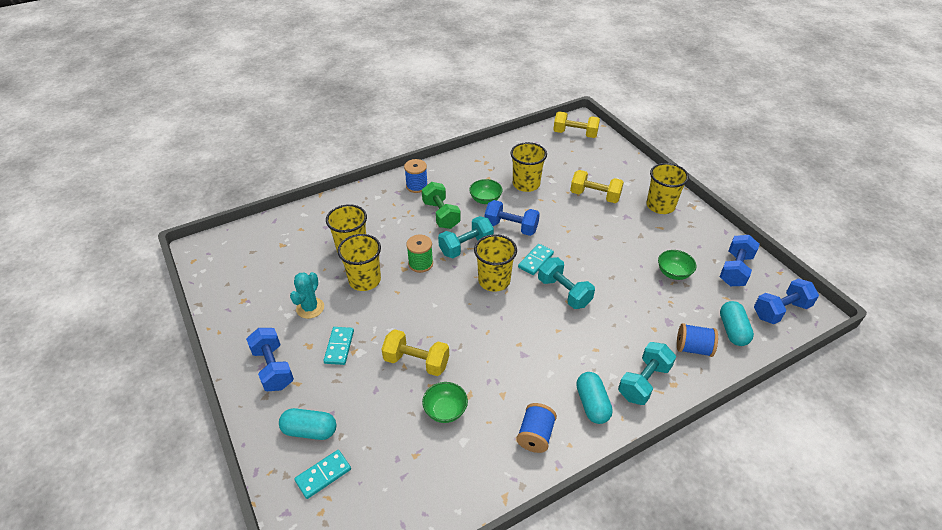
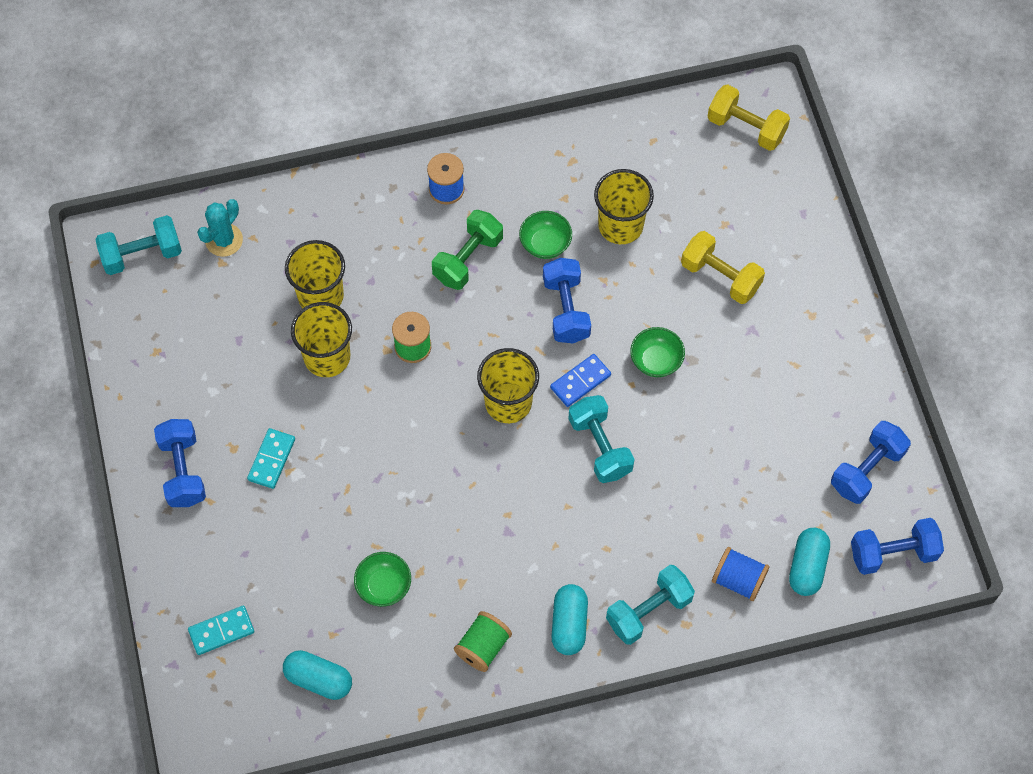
camera: 15 degrees right, 20 degrees up
(310, 308) = (244, 387): turquoise cactus -> turquoise cactus (224, 240)
(310, 430) = (215, 570): turquoise capsule -> turquoise capsule (319, 679)
(416, 362) = (366, 507): yellow dumbbell -> none
(441, 215) = (468, 259): green dumbbell -> green dumbbell turned 45 degrees clockwise
(466, 246) = (487, 331): turquoise dumbbell -> turquoise dumbbell (142, 254)
(511, 227) = (566, 309): blue dumbbell -> blue dumbbell turned 45 degrees clockwise
(535, 435) = (483, 647): blue spool -> green spool
(536, 261) = (580, 381): turquoise domino -> blue domino
(660, 206) = (815, 322): yellow cup -> none
(673, 273) = (772, 453): green bowl -> green bowl (656, 361)

